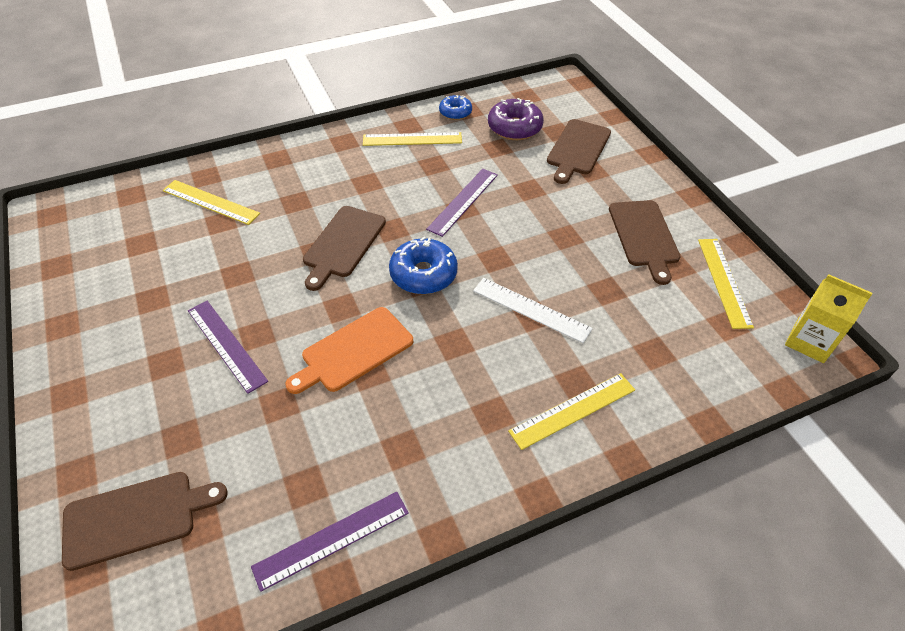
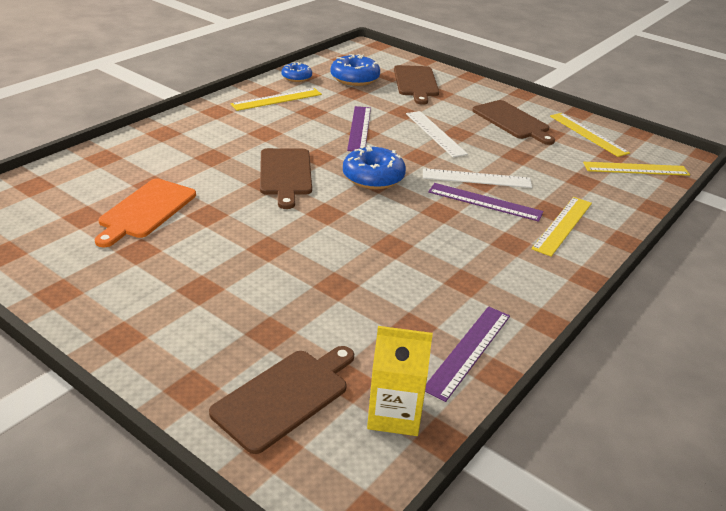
camera: 30 degrees left, 15 degrees down
(211, 202) = (127, 173): yellow ruler -> yellow ruler (636, 169)
(226, 345) = (247, 261): purple ruler -> purple ruler (485, 202)
(354, 351) = (365, 236): orange cutting board -> orange cutting board (146, 210)
(514, 128) = (354, 79): purple donut -> blue donut
(539, 230) = (435, 133): none -> white ruler
(809, 341) = (668, 152): yellow carton -> yellow carton (394, 414)

